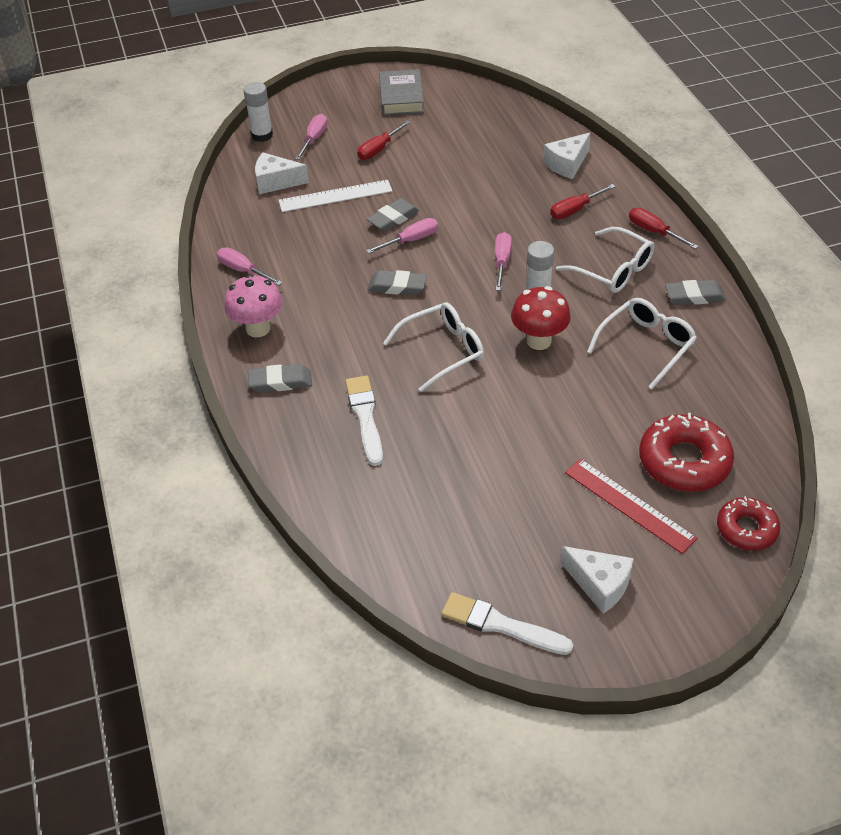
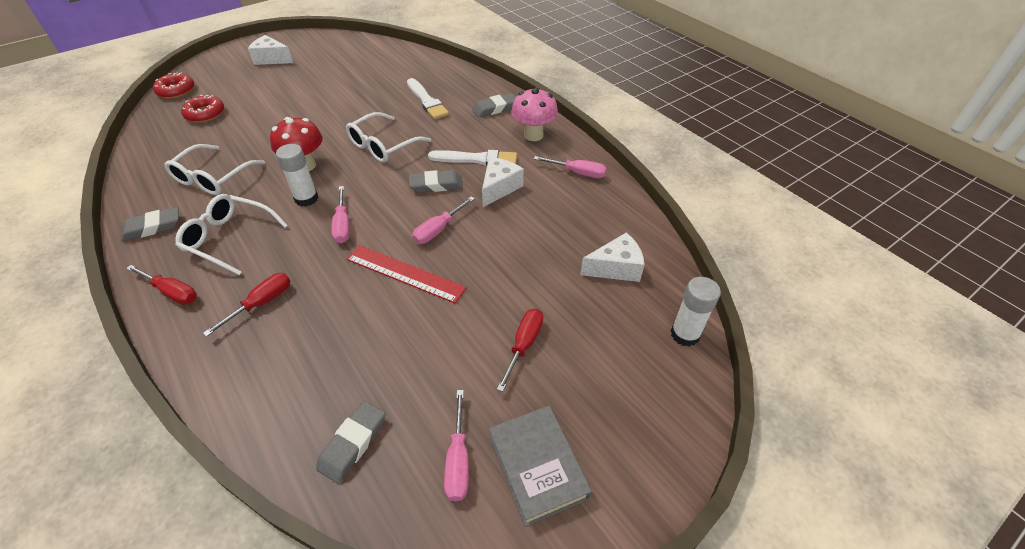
camera: 160 degrees right, 0 degrees up
(314, 139) = (615, 343): pink screwdriver -> pink screwdriver (458, 460)
(335, 196) = (540, 264): white ruler -> none
(393, 219) = (466, 249): grey eraser -> grey eraser (353, 443)
(501, 625) = (325, 40): white brush -> white brush (477, 159)
(567, 164) = (265, 376): white cheese -> white cheese (499, 188)
(629, 505) = (248, 89): red ruler -> red ruler (405, 273)
(684, 461) = (205, 114): red donut -> red donut, size x0.63

